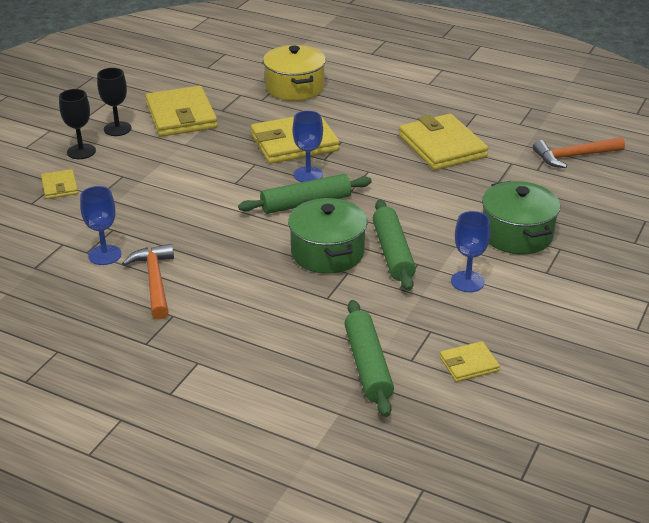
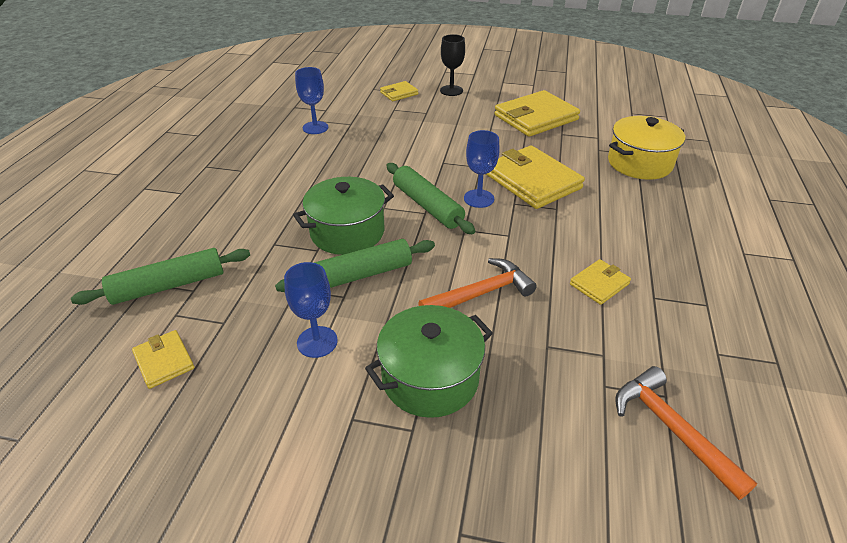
camera: 75 degrees right, 5 degrees up
(117, 129) = (494, 96): black goblet -> none
(154, 281) = (285, 154): orange hammer -> orange hammer (481, 293)
(442, 146) = (599, 284): yellow wallet -> yellow wallet, size x0.50

